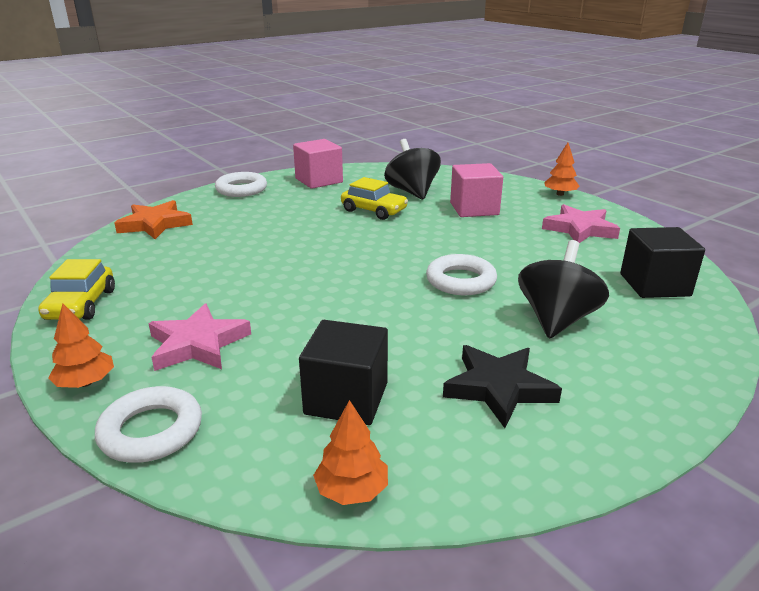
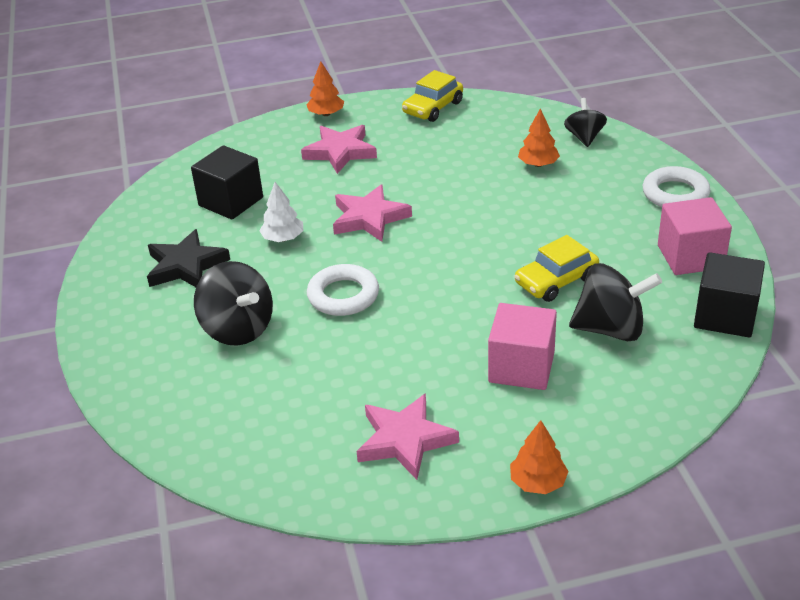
camera: 115 degrees right, 10 degrees up
(81, 305) = (433, 108): yellow car -> yellow car turned 75 degrees counterclockwise
(151, 431) = (260, 135): white ring -> none
(155, 224) = (584, 137): orange star -> black spinning top
(332, 294) = (369, 218): none -> pink star
(352, 490) = (158, 191): orange tree -> orange tree (538, 164)
(399, 335) = (283, 238): none -> white tree
(654, 285) = (240, 428): black cube -> black cube (725, 316)

